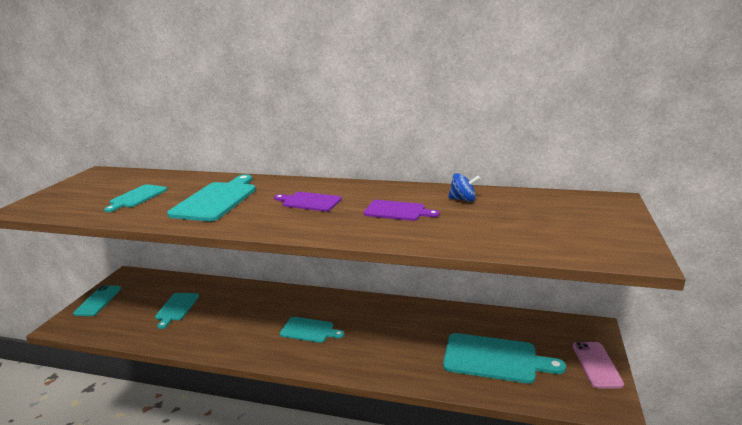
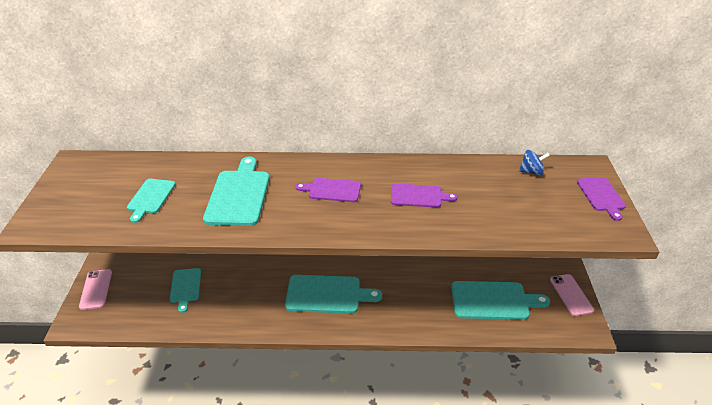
camera: 15 degrees left, 15 degrees up
(98, 301) = (96, 289): turquoise phone -> pink phone
(309, 330) = (327, 294): turquoise cutting board -> turquoise cutting board, size x1.65
(463, 199) = (469, 176): blue spinning top -> blue spinning top (531, 172)
(619, 224) = (601, 196): none -> purple cutting board

